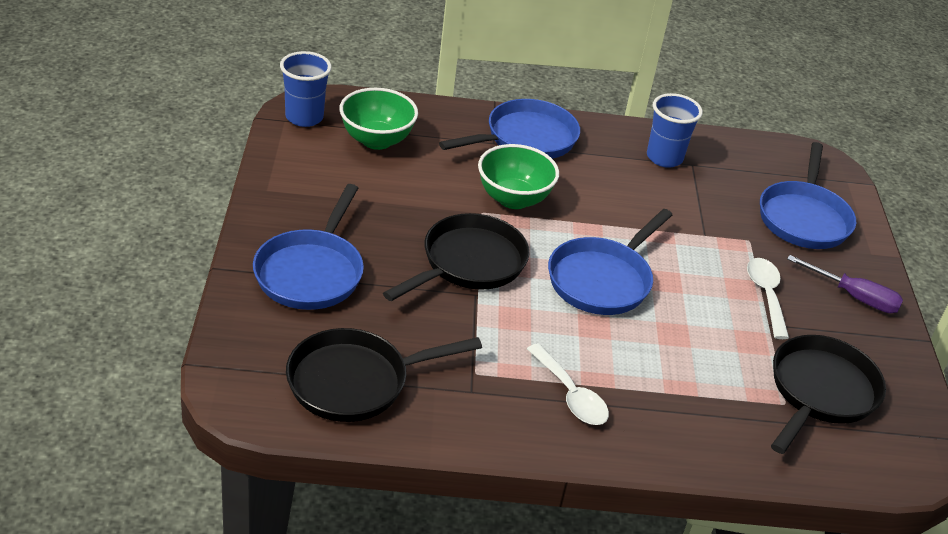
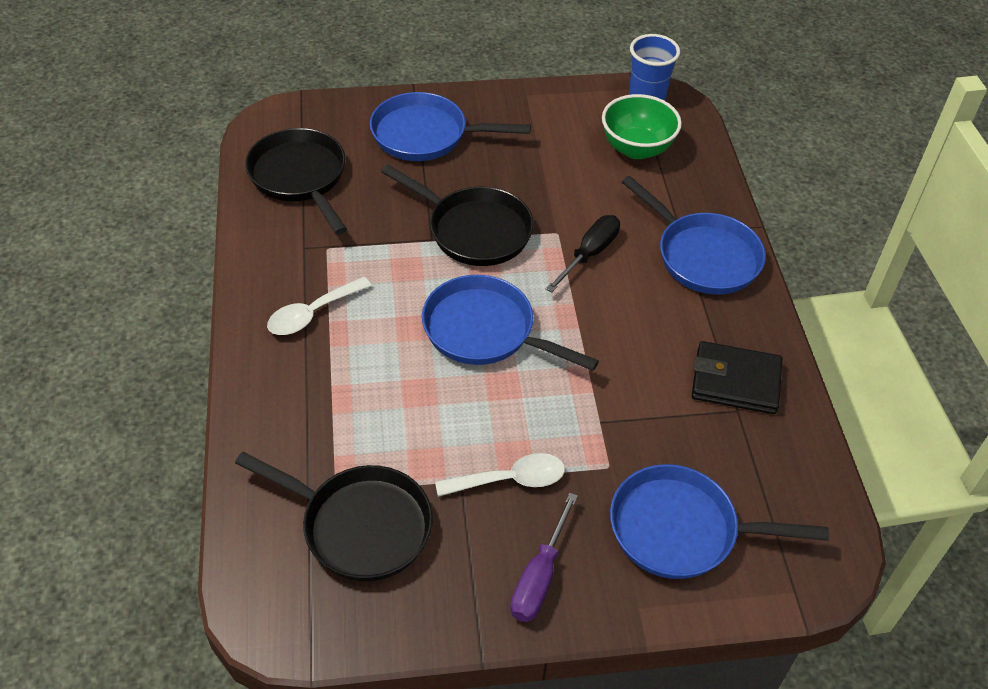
camera: 85 degrees right, 10 degrees up
(513, 199) = (589, 254): green bowl -> black screwdriver
(664, 158) = (735, 381): blue cup -> black wallet

